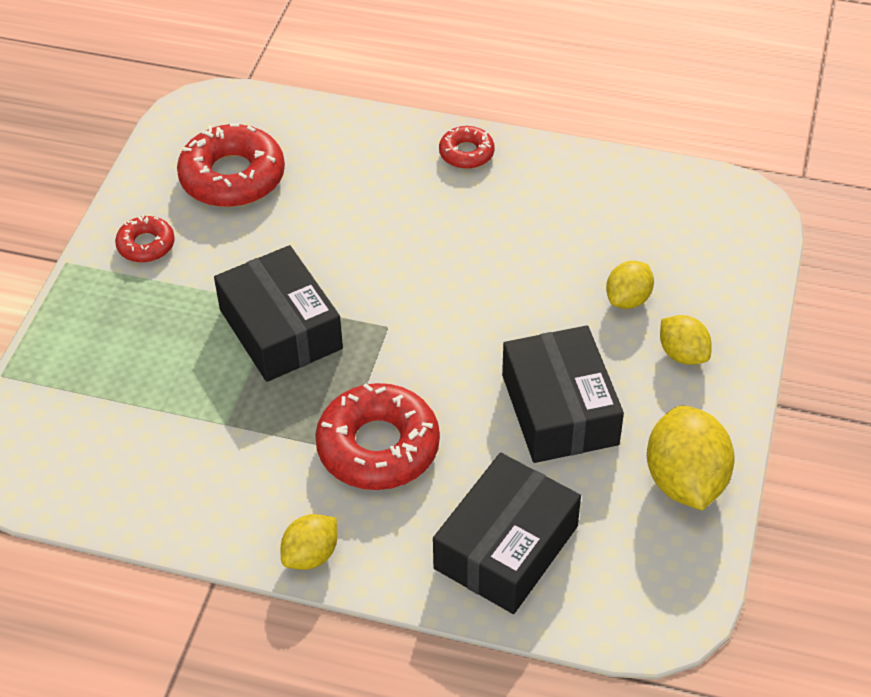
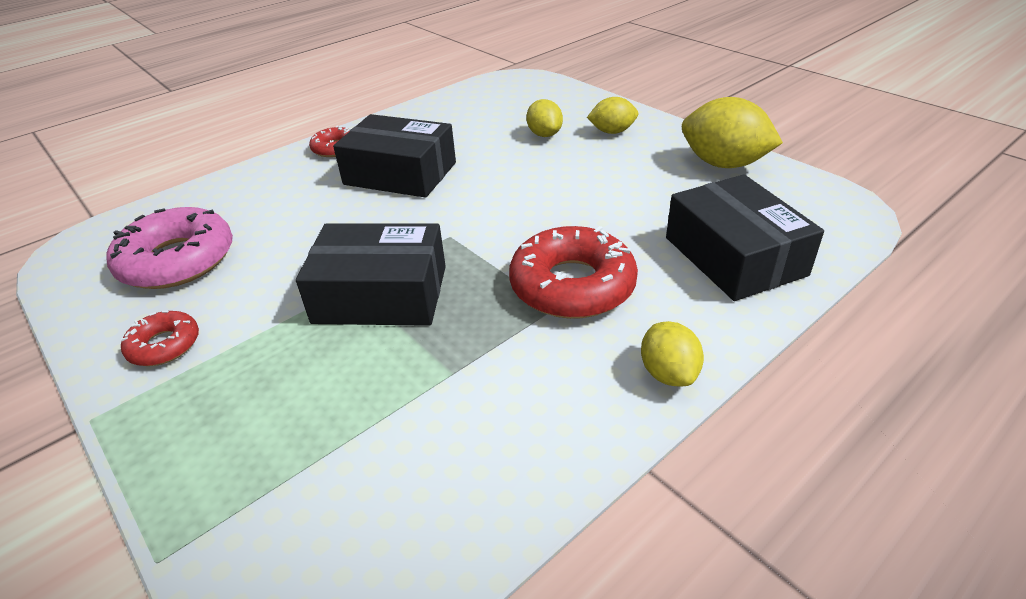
camera: 55 degrees left, 10 degrees down
(232, 177) = (177, 260): red donut -> pink donut
(559, 409) = (615, 189): black box -> black box (400, 173)

